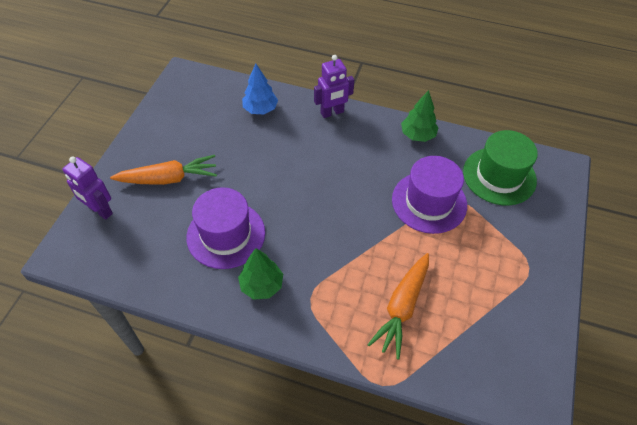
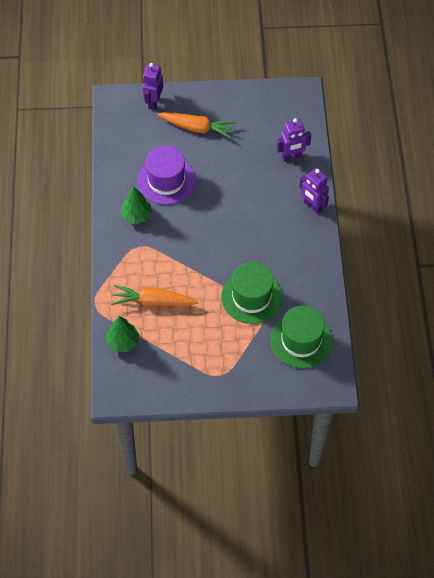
camera: 70 degrees right, 5 degrees up
(169, 178) = (197, 128): orange carrot -> orange carrot turned 45 degrees counterclockwise
(260, 109) = (292, 157): blue tree -> purple robot
(417, 135) = (318, 273): green tree -> green tree (123, 341)
(429, 202) = (251, 297): purple hat -> green hat

